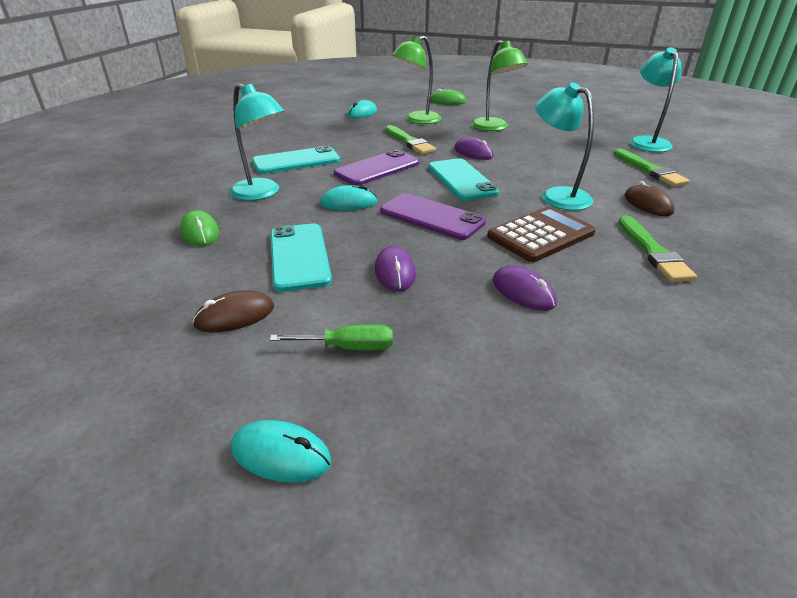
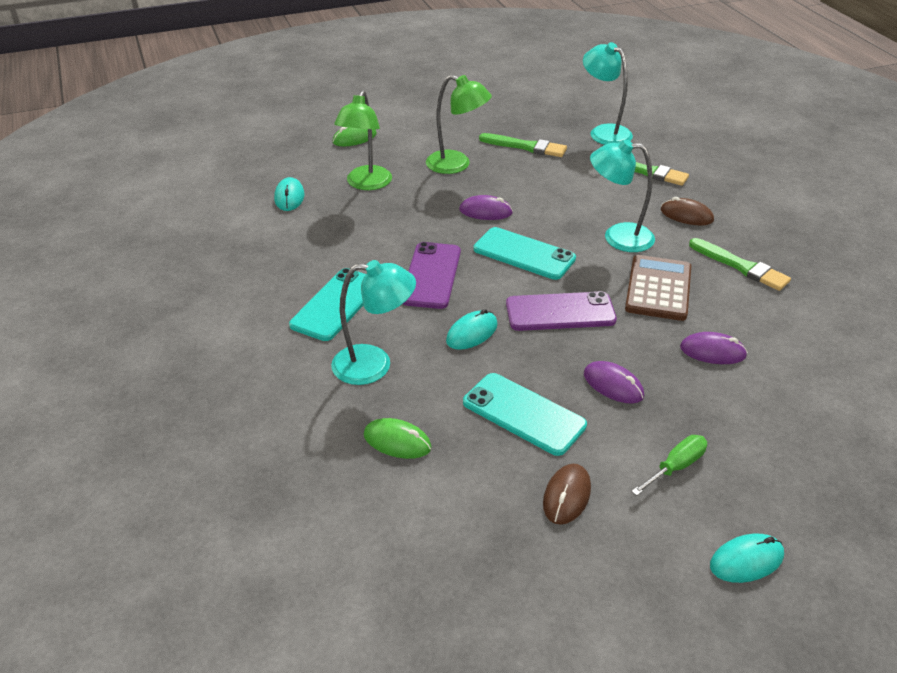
camera: 40 degrees left, 5 degrees up
(409, 142) = (406, 223): green brush -> green brush (525, 146)

